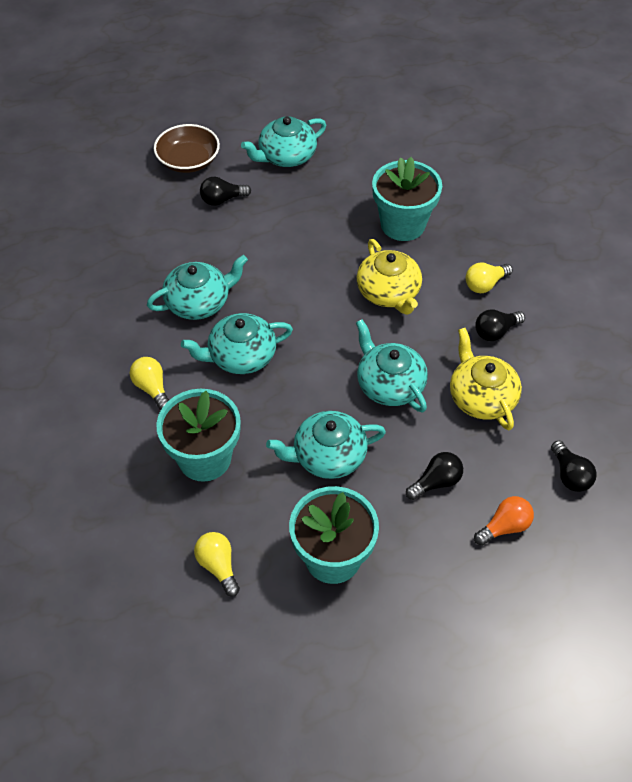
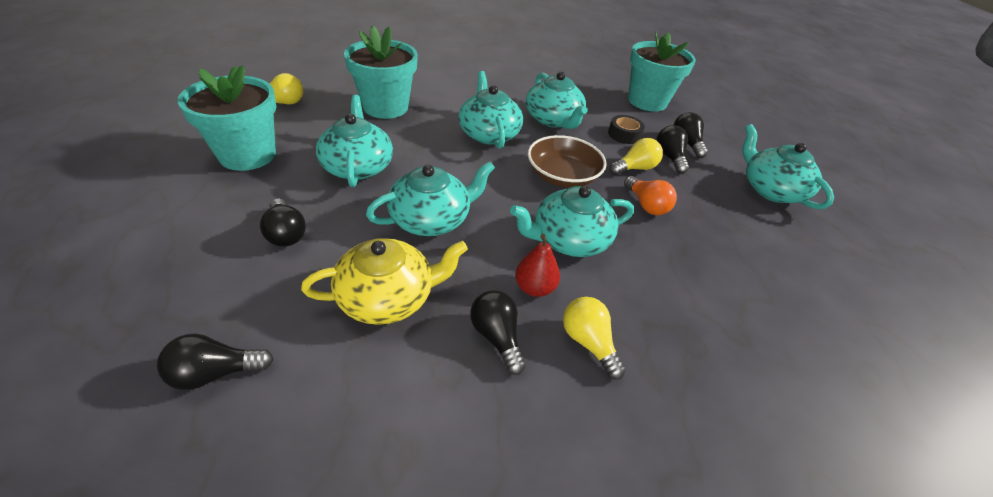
camera: 90 degrees right, 10 degrees down
(152, 388) = (463, 92): yellow light bulb -> yellow light bulb (635, 168)
(188, 160) = (732, 130): brown bowl -> brown bowl (562, 176)
(217, 245) = (624, 134): none -> black tape
(251, 215) = (669, 157): none -> black light bulb
(389, 292) = (569, 239): yellow teapot -> turquoise teapot
(403, 224) = (689, 271): turquoise flower pot -> turquoise flower pot (647, 101)
(446, 313) = (534, 288): none -> red pear
(504, 527) = (189, 281): orange light bulb -> orange light bulb (646, 205)

